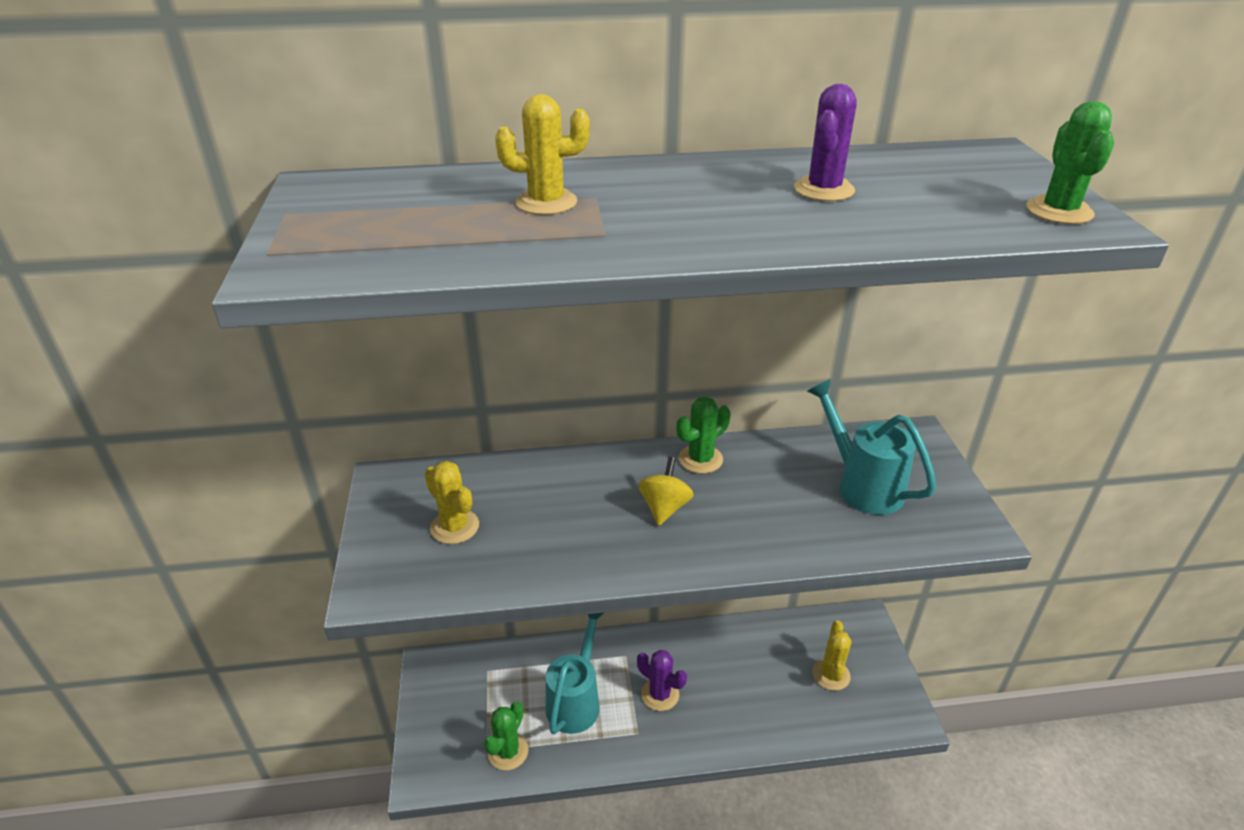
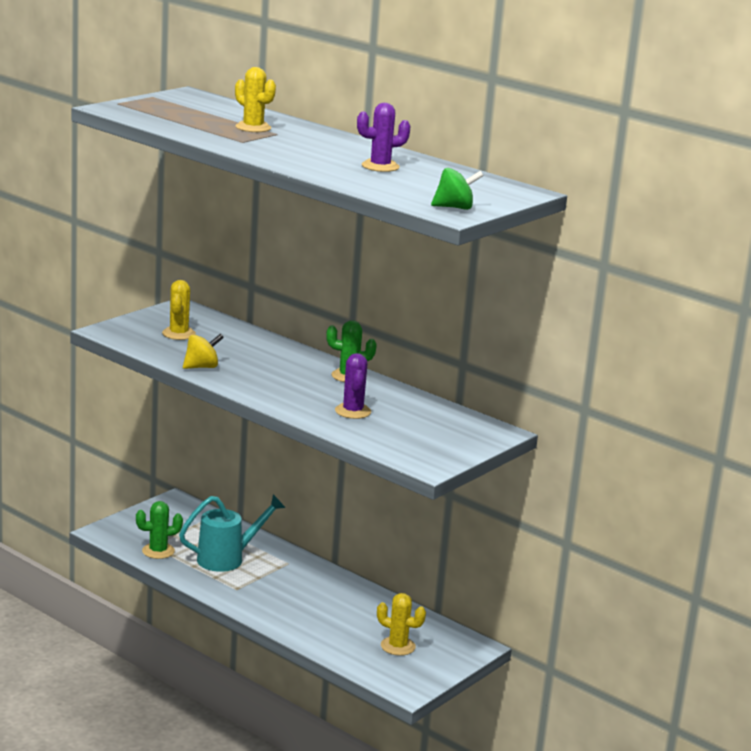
camera: 45 degrees right, 15 degrees down
(660, 694) = (277, 586): purple cactus -> purple cactus (353, 411)
(664, 507) = (287, 378): yellow spinning top -> yellow spinning top (202, 367)
(831, 674) = (398, 646): yellow cactus -> yellow cactus turned 60 degrees clockwise
(862, 485) = (411, 425): turquoise watering can -> none
(1059, 211) = (454, 208): green cactus -> green spinning top

